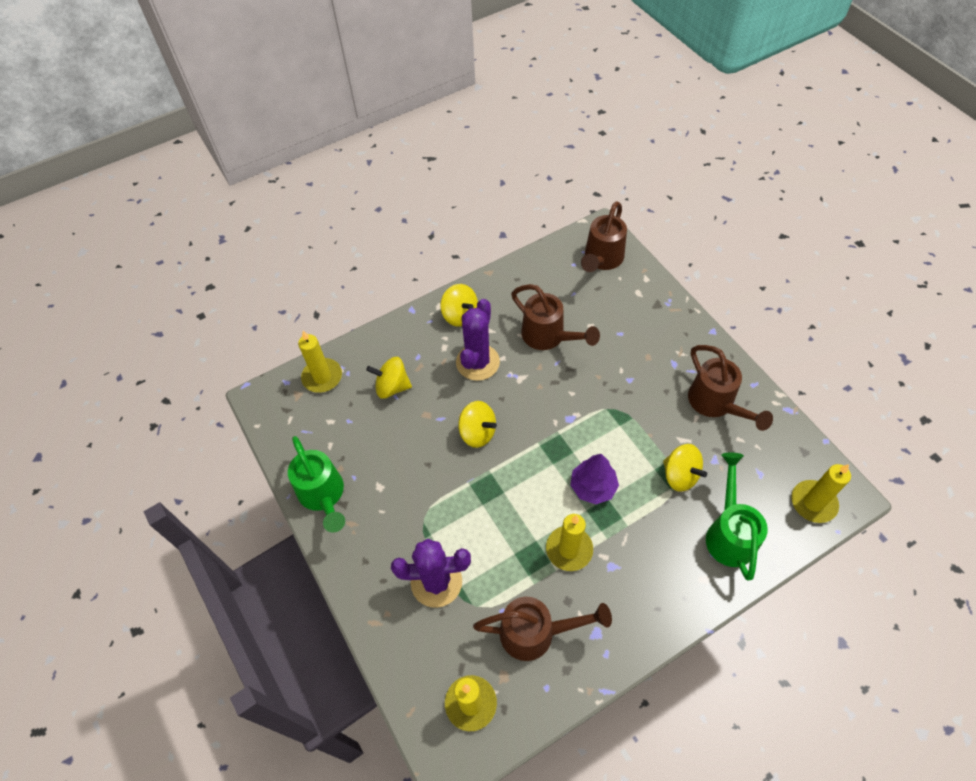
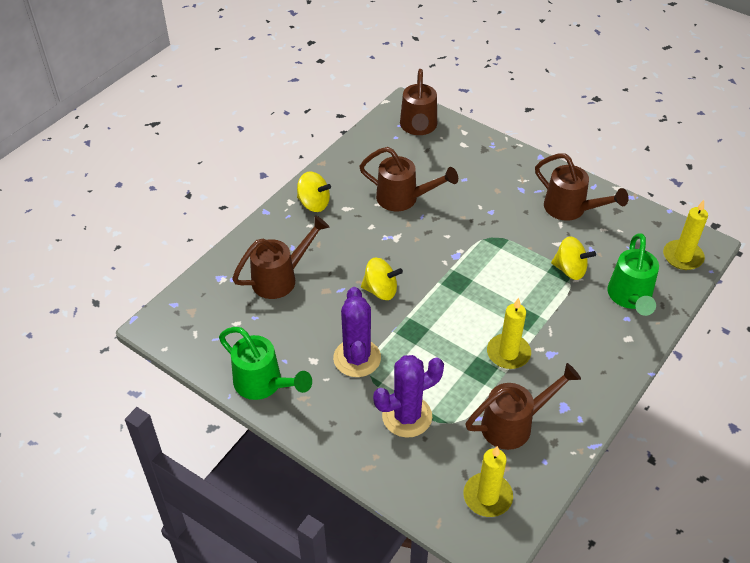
camera: 25 degrees left, 10 degrees down
(322, 377) = (208, 290): yellow candle -> none
(392, 387) = (281, 278): yellow spinning top -> brown watering can
(477, 362) = (350, 236): purple cactus -> purple cactus (357, 358)
(593, 487) = (503, 300): purple tree -> none
(729, 532) = (630, 298): green watering can -> green watering can turned 150 degrees counterclockwise

